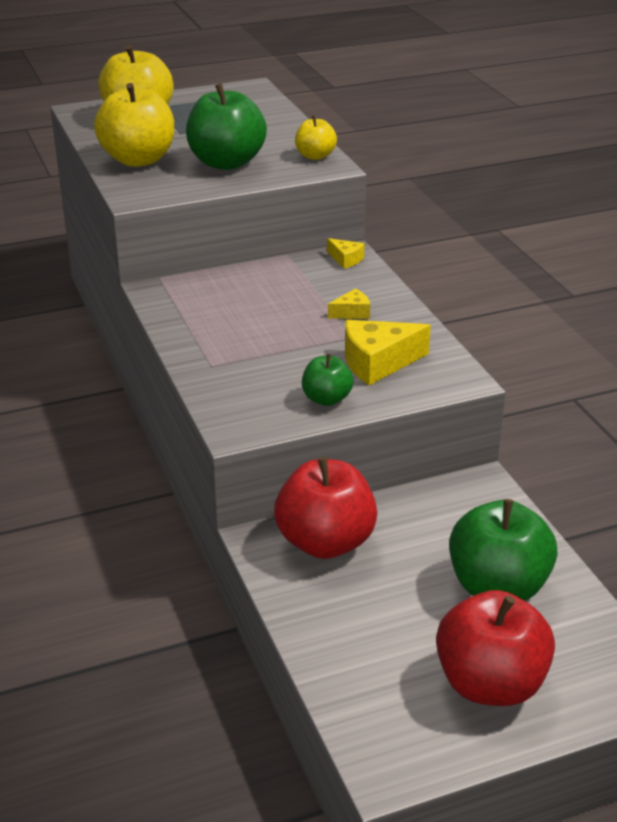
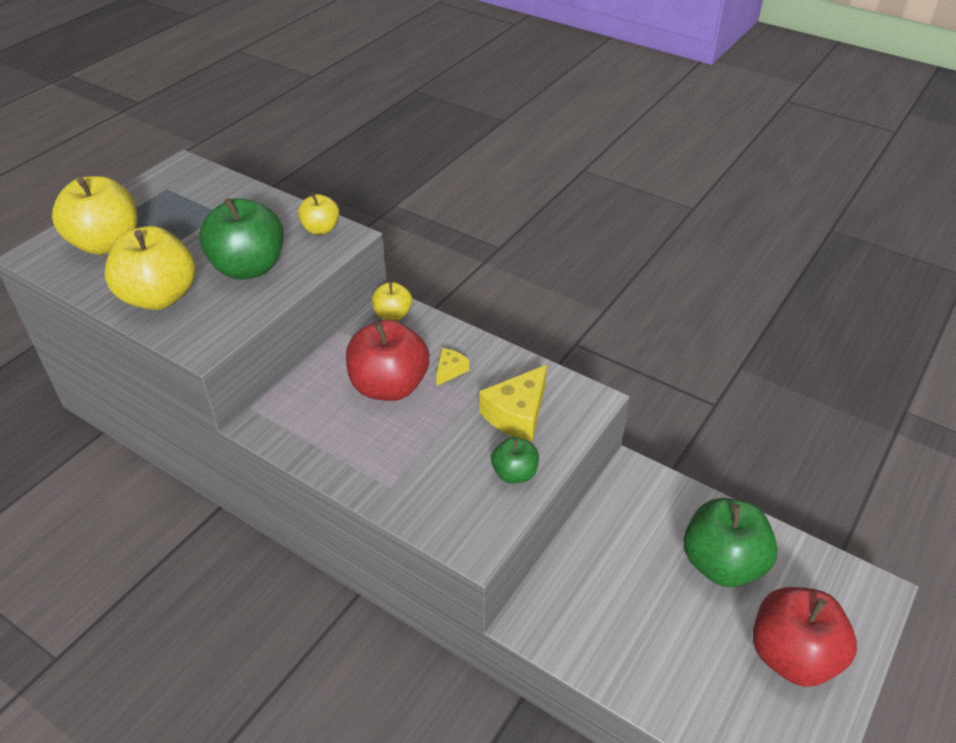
camera: 35 degrees left, 10 degrees up
(325, 542) = (575, 595): red apple -> red apple (389, 386)
(346, 259) = (393, 315): yellow cheese -> yellow apple

